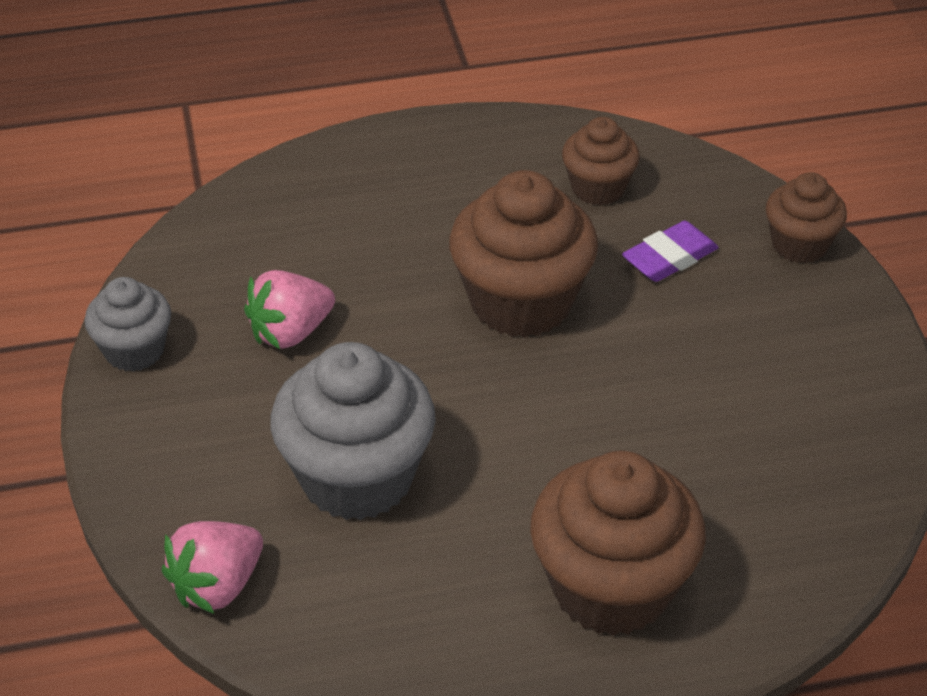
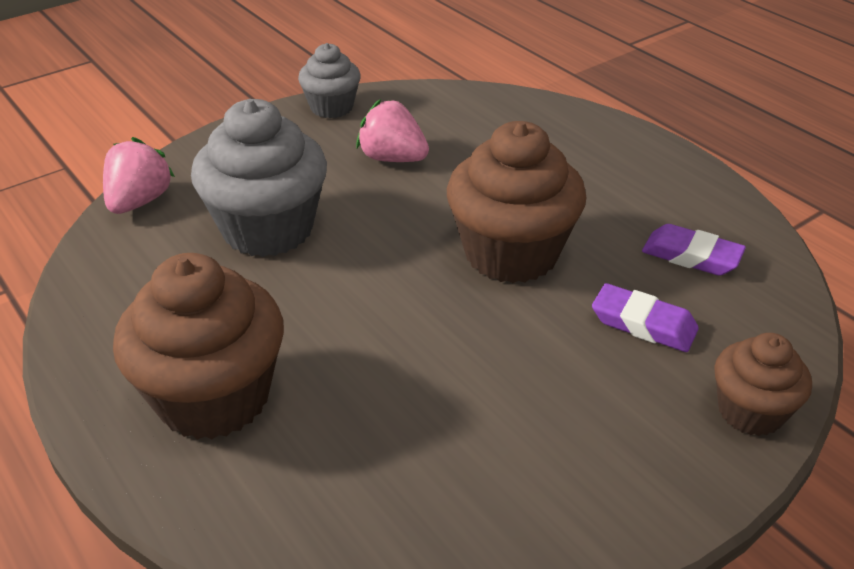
camera: 65 degrees right, 5 degrees down
(218, 585) = (139, 202): pink strawberry -> pink strawberry turned 90 degrees clockwise
(598, 188) = (691, 256): brown cupcake -> purple eraser

